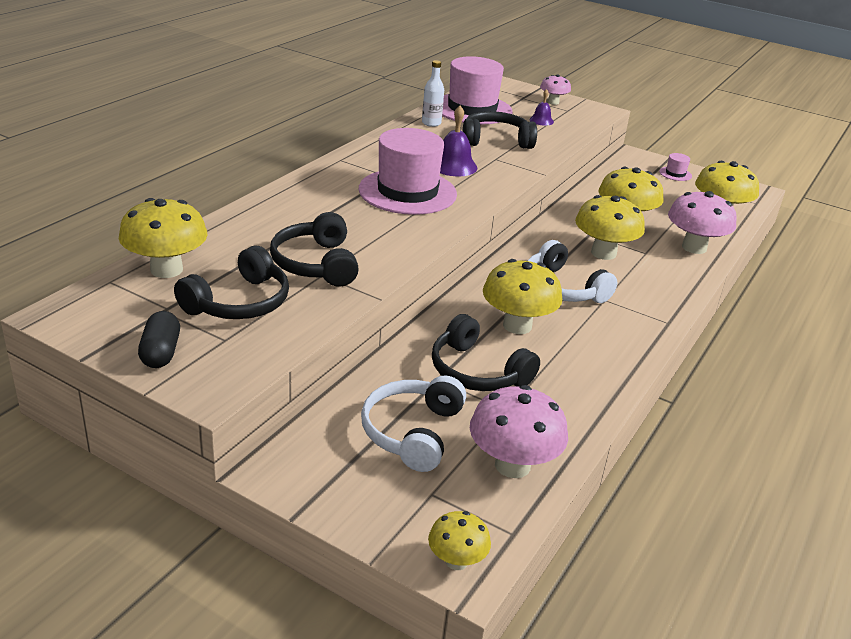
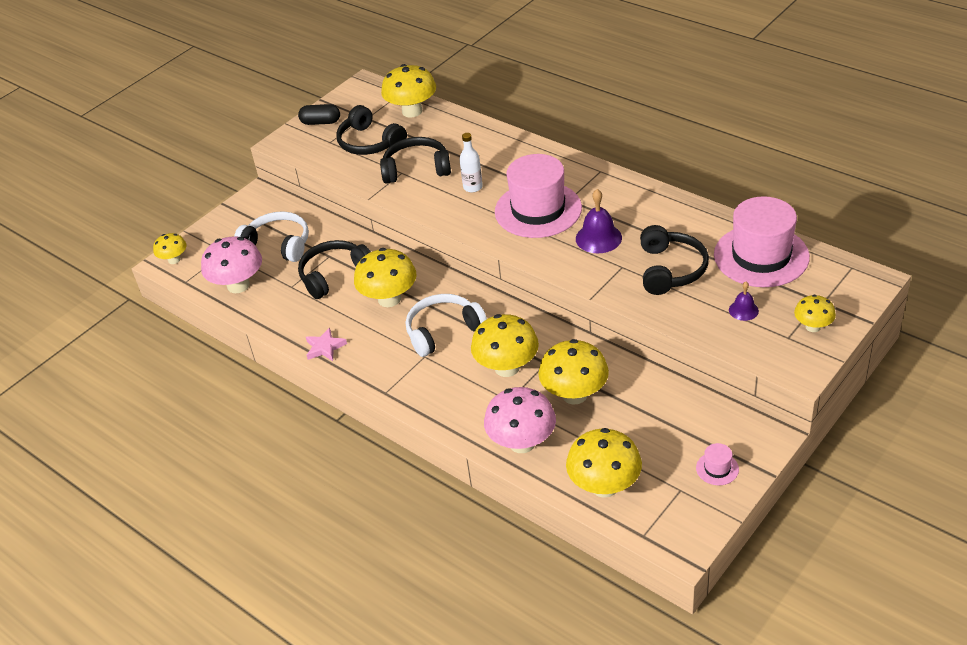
camera: 105 degrees right, 10 degrees up
(431, 123) = (706, 225): white bottle -> white bottle (473, 187)
(553, 102) = (813, 327): pink mushroom -> yellow mushroom
(615, 370) = (325, 347): none -> pink star

